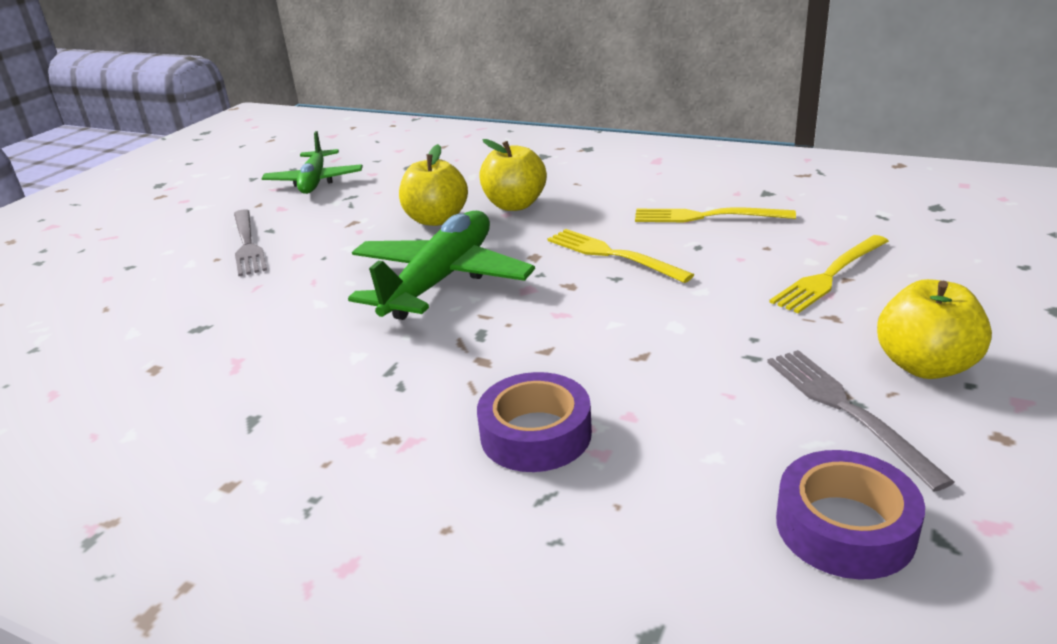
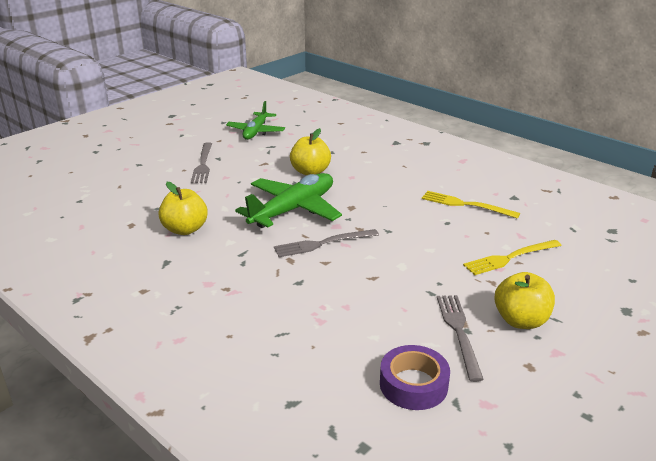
camera: 15 degrees right, 0 degrees up
(515, 205) = (359, 172): yellow apple -> yellow apple (185, 229)
(522, 321) = (322, 244): none -> grey fork
(536, 434) = (294, 303): purple tape -> none
(612, 255) = (395, 216): yellow fork -> none

